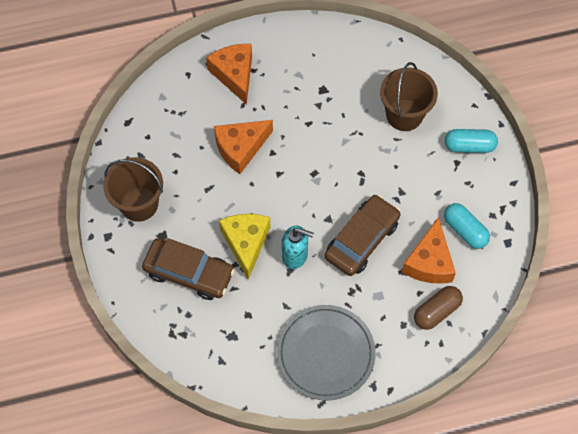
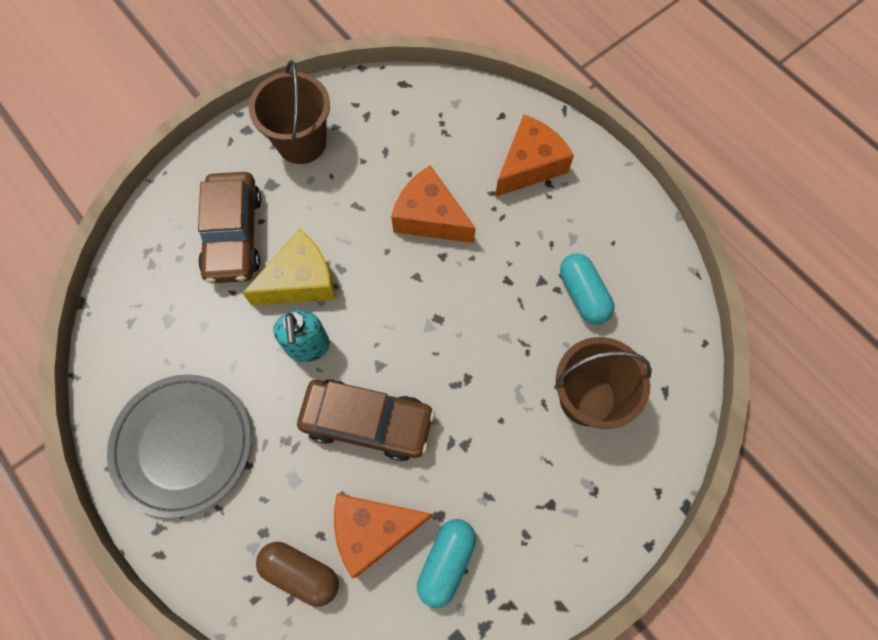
camera: 65 degrees right, 5 degrees up
(469, 146) = (586, 512): turquoise capsule -> turquoise capsule (583, 294)

